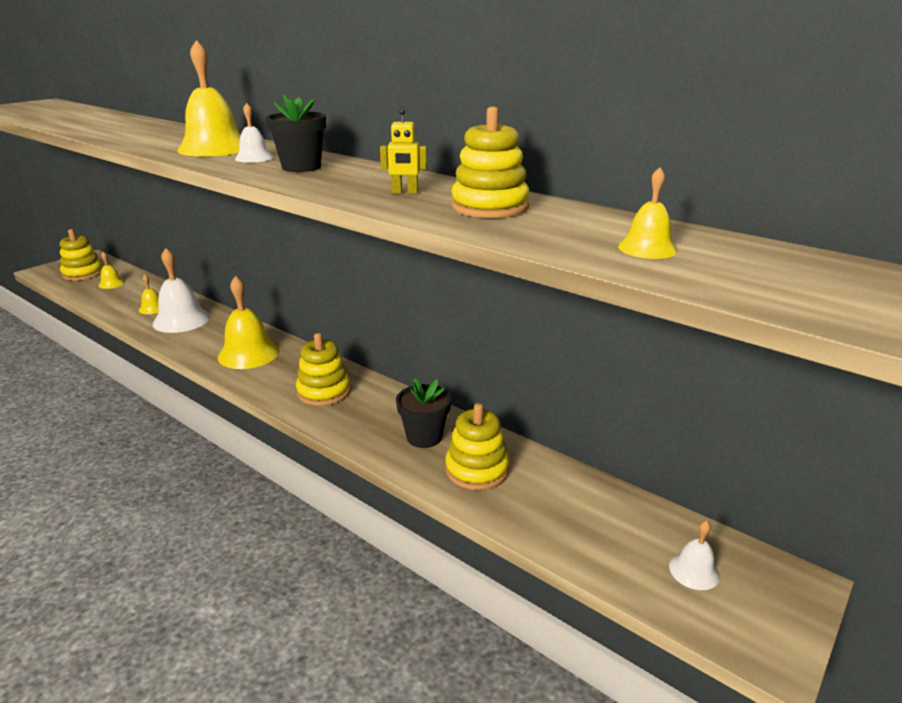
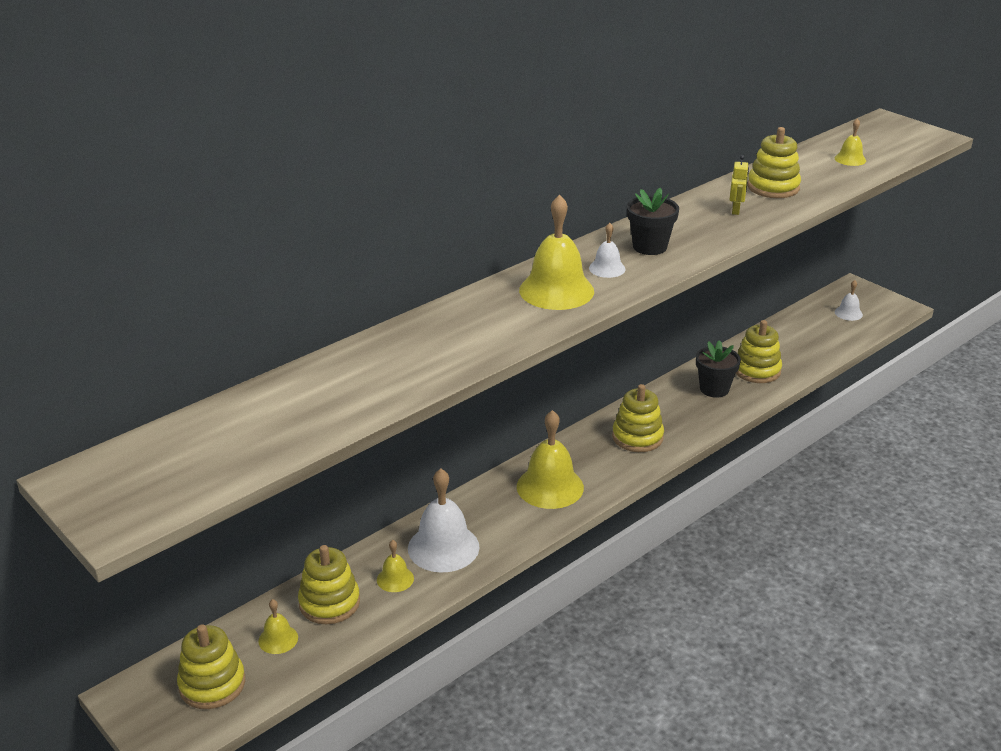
camera: 80 degrees left, 5 degrees up
(138, 292) = (329, 603): none -> yellow stacking toy

